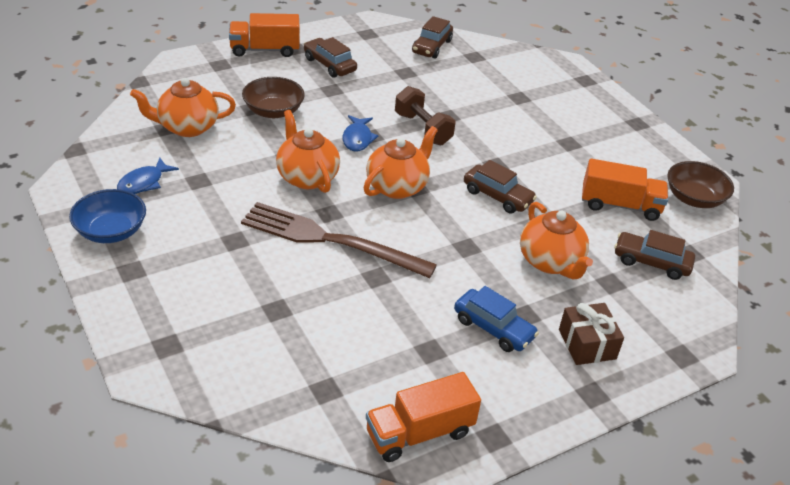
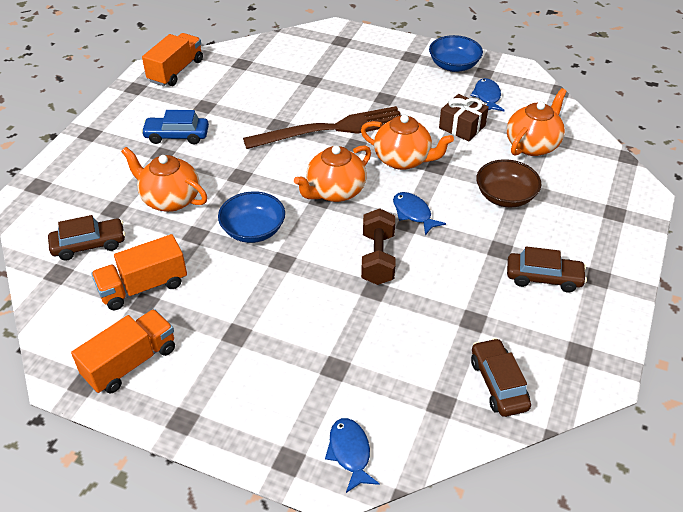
camera: 145 degrees right, 5 degrees up
(264, 50) = (616, 255): orange truck -> orange truck (130, 362)
(397, 186) = (334, 191): orange teapot -> orange teapot turned 45 degrees clockwise
(422, 129) = (378, 258): brown dumbbell -> brown dumbbell turned 75 degrees clockwise
(497, 196) = (253, 230): brown car -> blue bowl
(547, 66) = (350, 452): none -> blue fish
(587, 344) = (109, 158): brown gift -> brown gift (462, 127)
(694, 198) = (74, 341): brown bowl -> none

